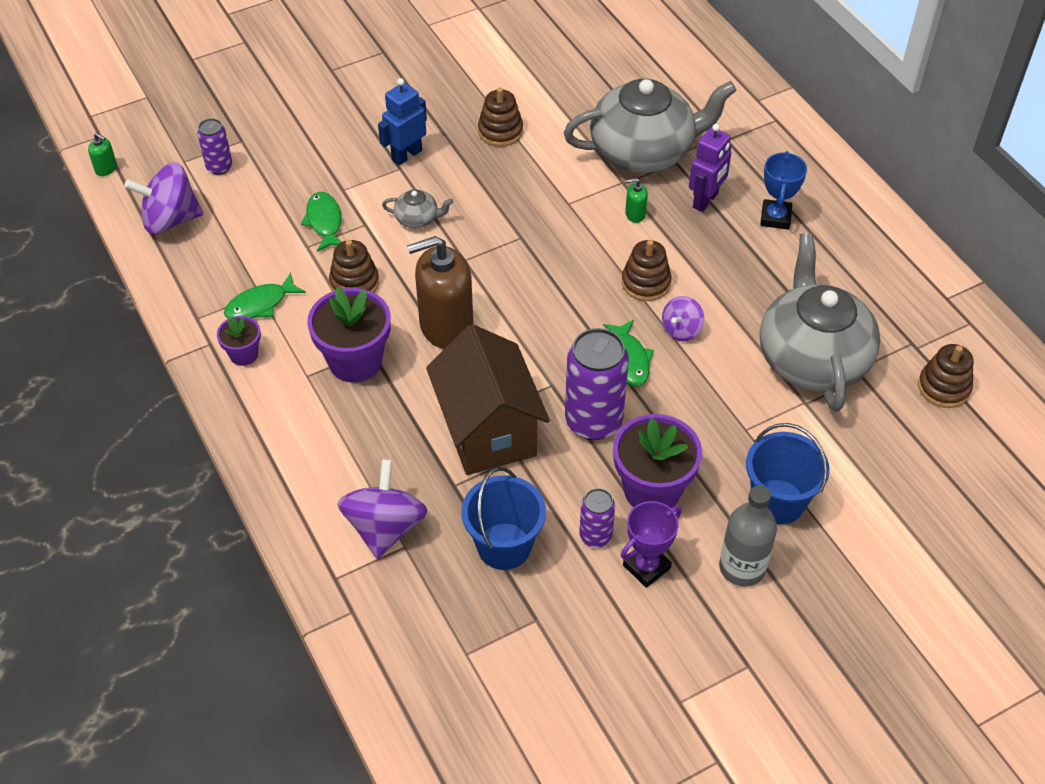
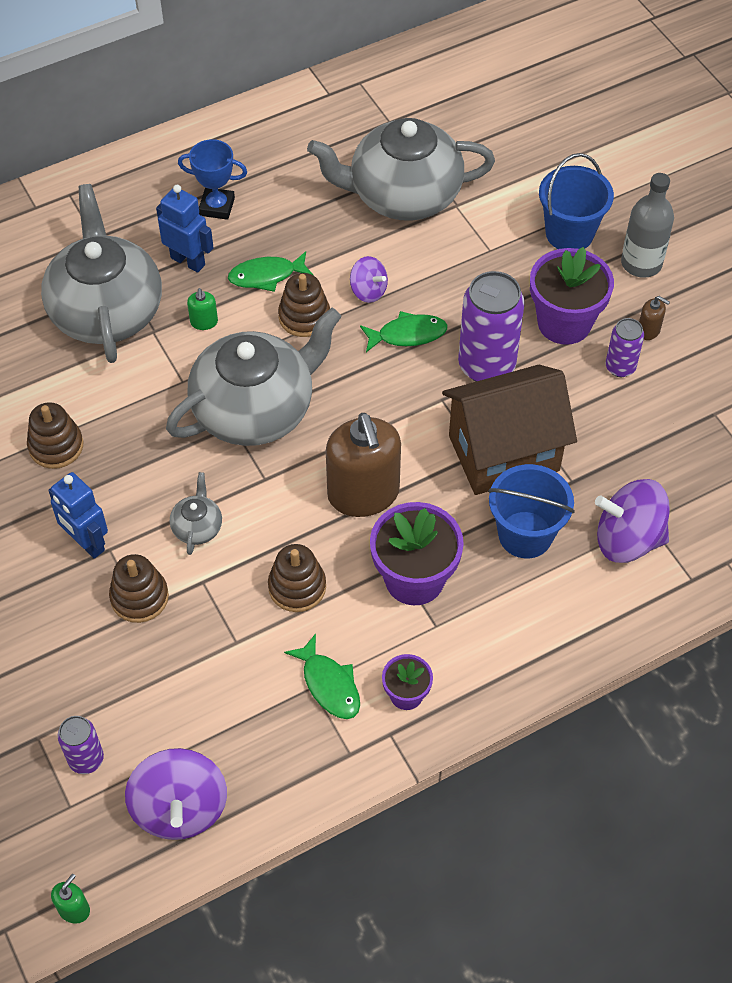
camera: 90 degrees left, 5 degrees up
(324, 222) = (195, 626): green fish -> green fish (266, 276)
(504, 546) = (639, 438): blue bucket -> blue bucket (525, 534)
(538, 251) = (255, 409): none -> grey teapot
(646, 567) = (648, 330): purple trophy -> brown soap dispenser
(706, 201) = (188, 261): purple robot -> blue robot
(943, 387) = (435, 109): brown stacking toy -> brown stacking toy (139, 597)

